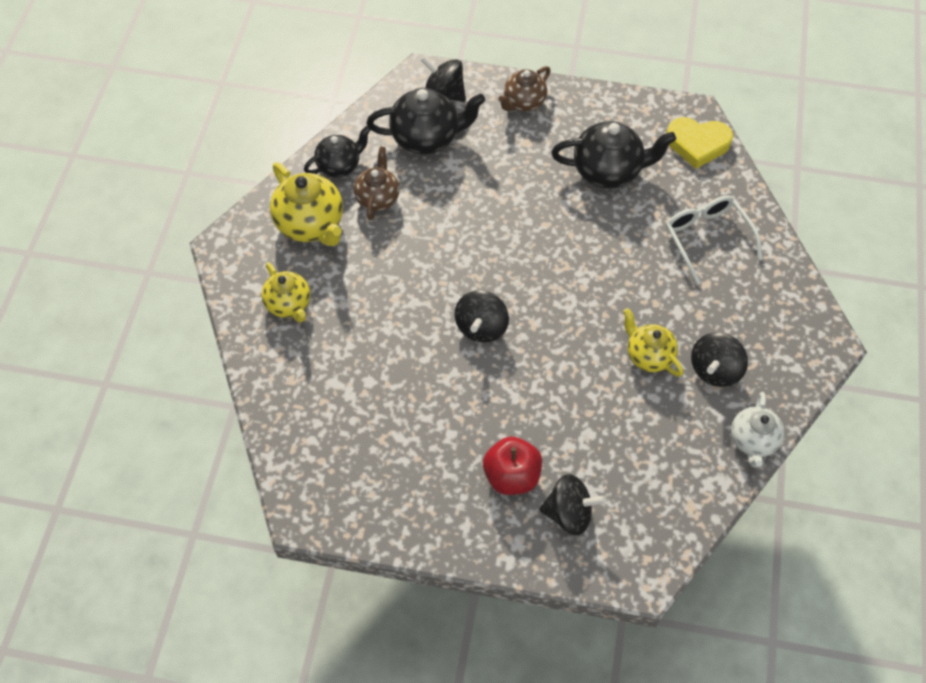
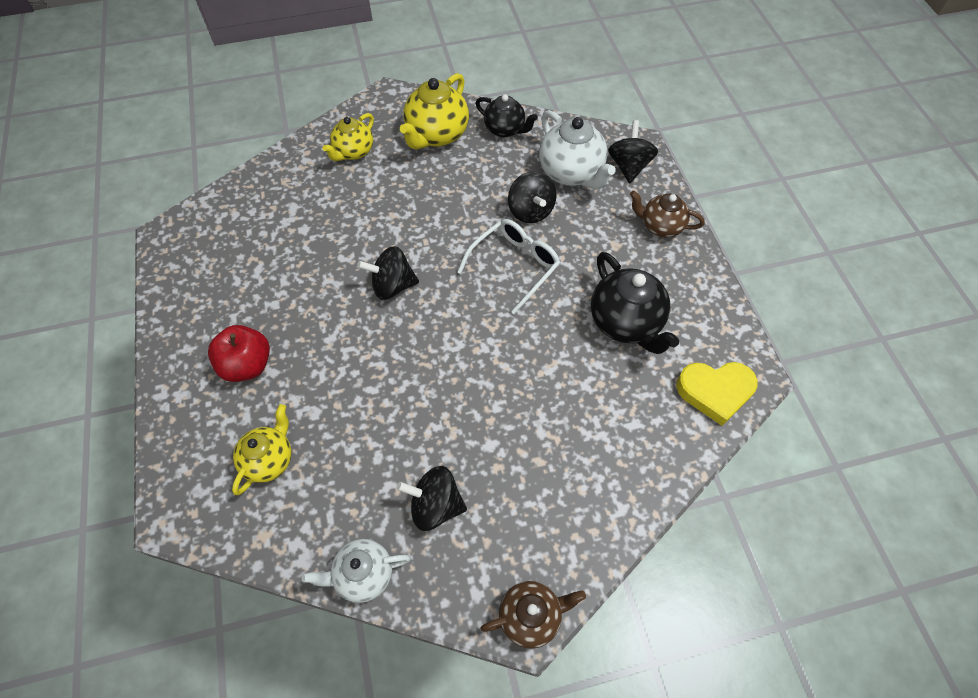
camera: 65 degrees right, 0 degrees up
(378, 198) = (487, 165): brown teapot -> brown teapot (531, 616)
(426, 138) = (571, 173): black teapot -> white teapot
(569, 513) = (223, 426): black spinning top -> black spinning top (530, 211)
(648, 355) = (424, 435): yellow teapot -> yellow teapot (269, 459)
(697, 144) = (715, 392): yellow heart -> yellow heart turned 75 degrees counterclockwise
(707, 238) = (597, 442): white glasses -> white glasses (514, 266)

